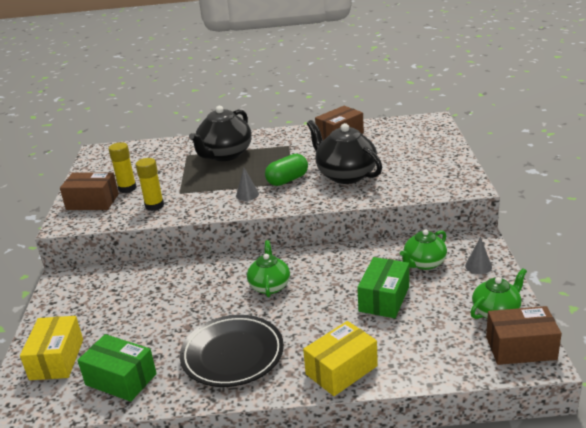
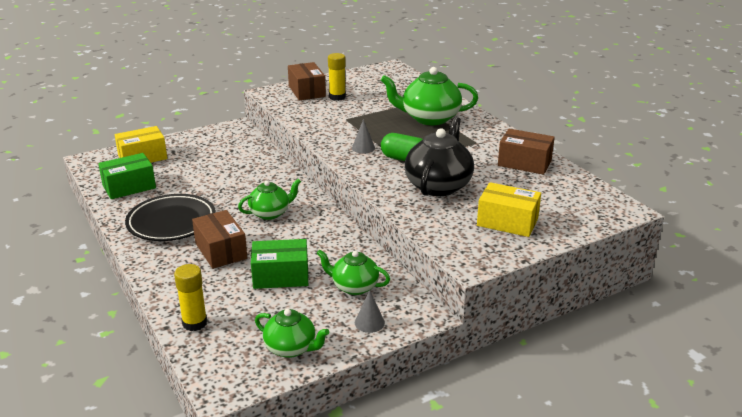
camera: 60 degrees right, 0 degrees up
(121, 379) = (129, 187): green box -> green box turned 60 degrees clockwise
(154, 206) = (317, 115): yellow glue stick -> yellow glue stick (194, 323)
(225, 155) = (429, 118): black teapot -> green teapot
(341, 370) = (170, 277): yellow box -> yellow box (507, 222)
(520, 348) = (238, 373): brown box -> brown box (221, 251)

